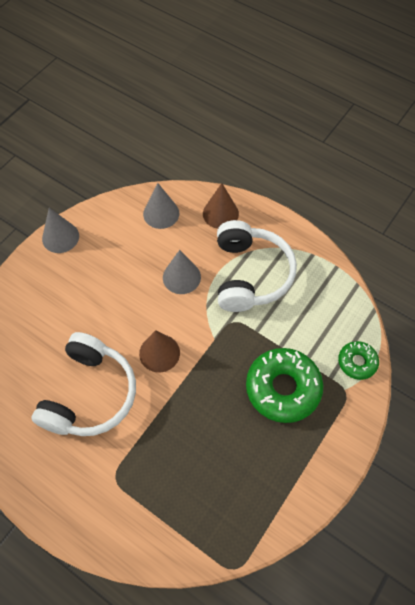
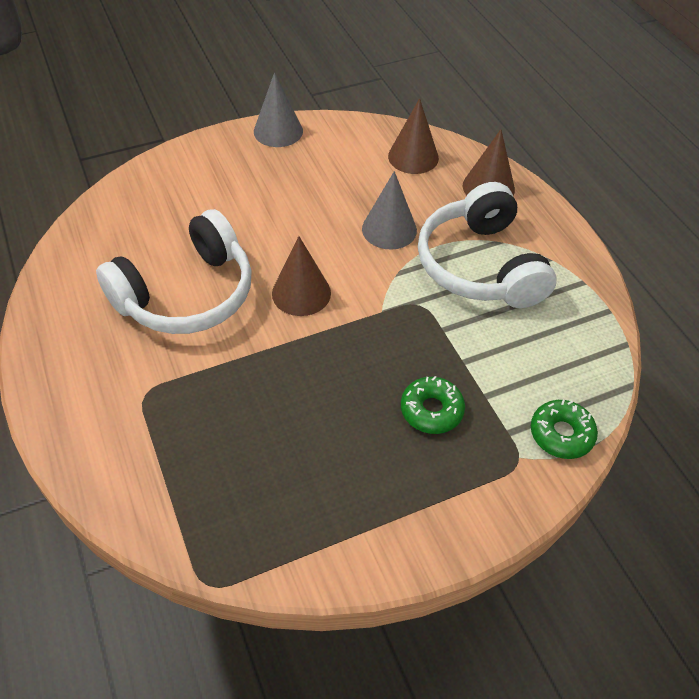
camera: 30 degrees right, 10 degrees down
(161, 213) = (413, 157): grey cone -> brown cone
(250, 274) = (480, 265): white headphones -> white headphones turned 135 degrees clockwise
(283, 388) = (431, 410): green donut -> green donut, size x0.54

